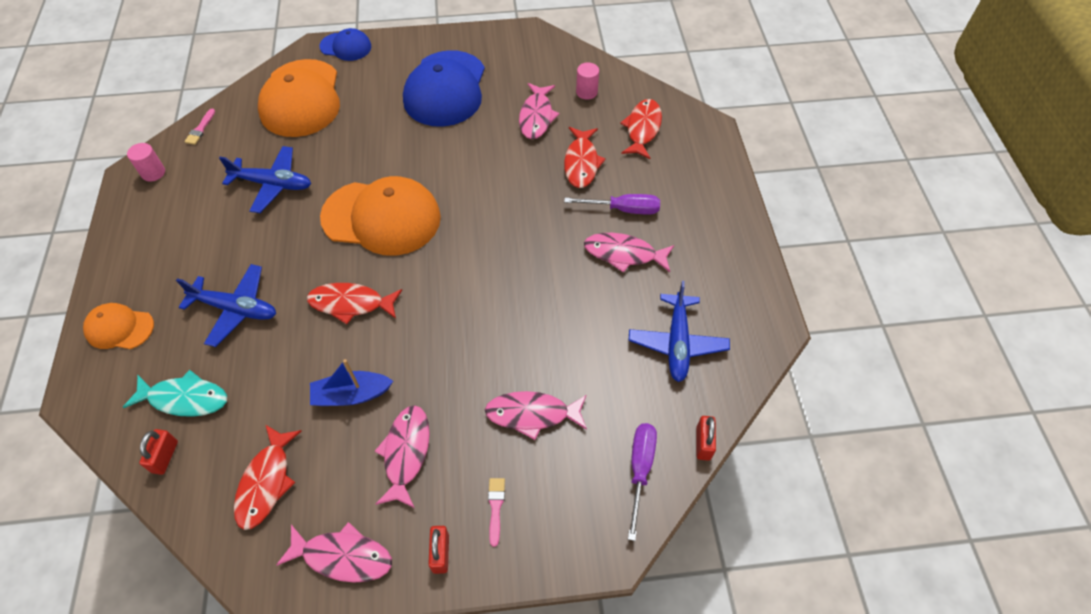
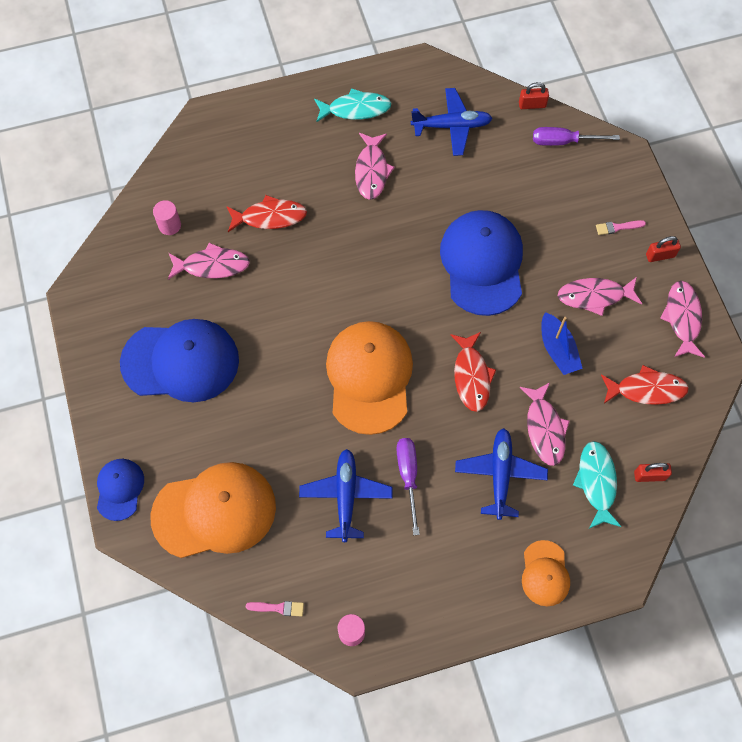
camera: 100 degrees left, 10 degrees up
(482, 340) = (482, 263): none -> blue cap
(532, 414) = (539, 216): pink fish -> pink fish (544, 429)
(623, 209) = (321, 177): purple screwdriver -> purple screwdriver (408, 477)
(642, 129) = (216, 171): red fish -> none
(710, 251) = (355, 109): none -> turquoise fish

